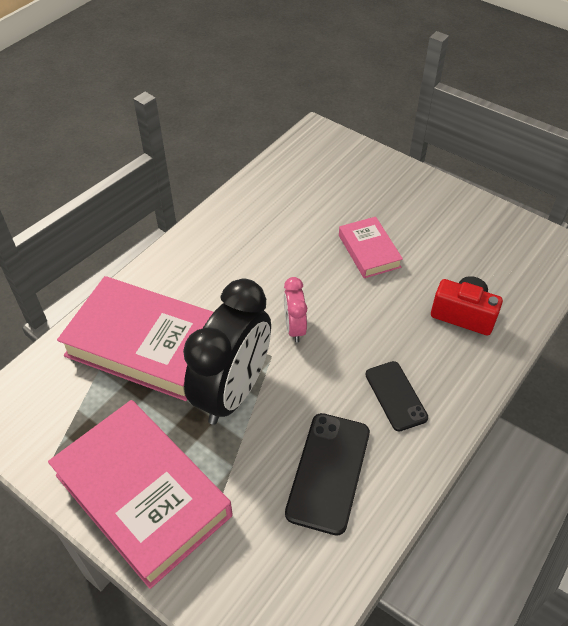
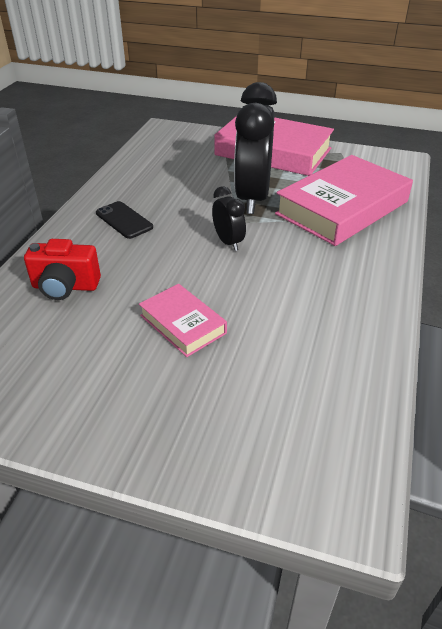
camera: 160 degrees right, 10 degrees down
(146, 344) = (342, 208): pink book -> pink book turned 45 degrees counterclockwise
(294, 328) = (228, 242): pink clock -> black clock
(328, 472) = (163, 179): black phone -> none

